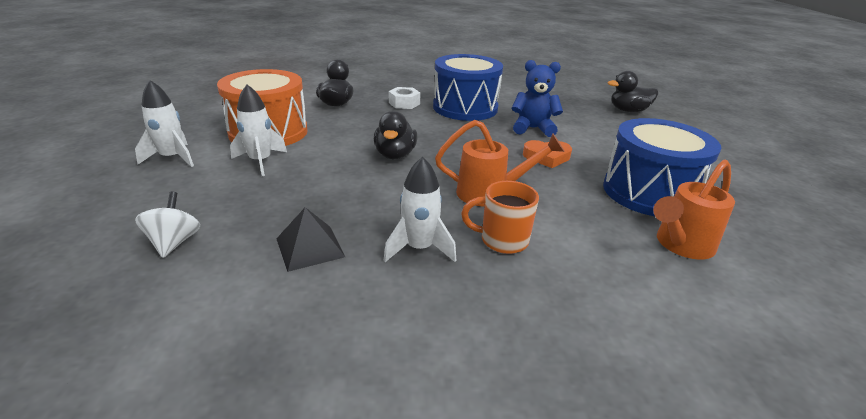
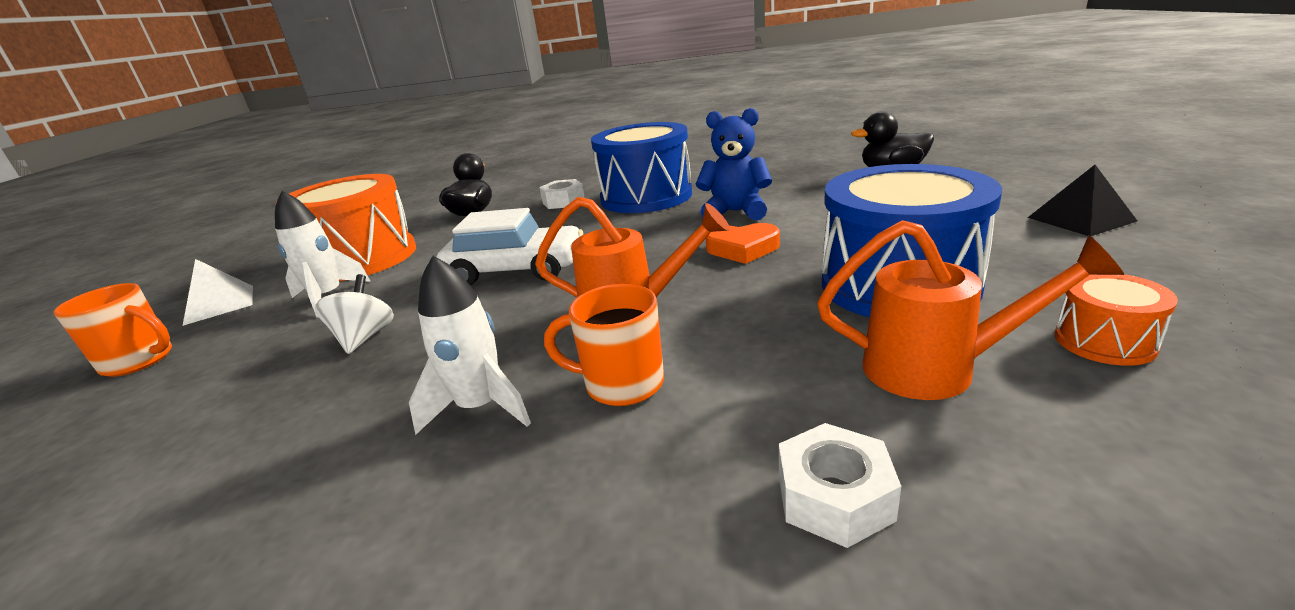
camera: 10 degrees right, 5 degrees down
(139, 197) = (140, 361): none -> orange mug
(172, 158) = (219, 304): white rocket -> white pyramid
(174, 242) = (135, 424): white spinning top -> white spinning top (365, 338)
(310, 247) = (317, 418): black pyramid -> black pyramid (1080, 219)
(395, 155) = (516, 270): black duck -> white car
(641, 309) = (834, 497): none -> white nut
(680, 245) = (937, 369): orange watering can -> orange watering can turned 135 degrees counterclockwise
(763, 237) = (1104, 341): none -> orange drum

